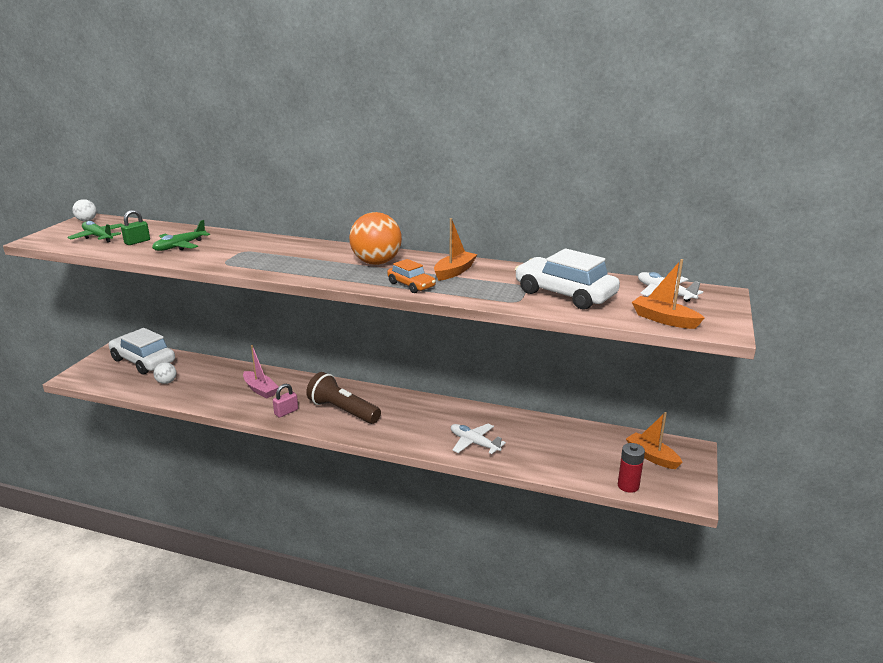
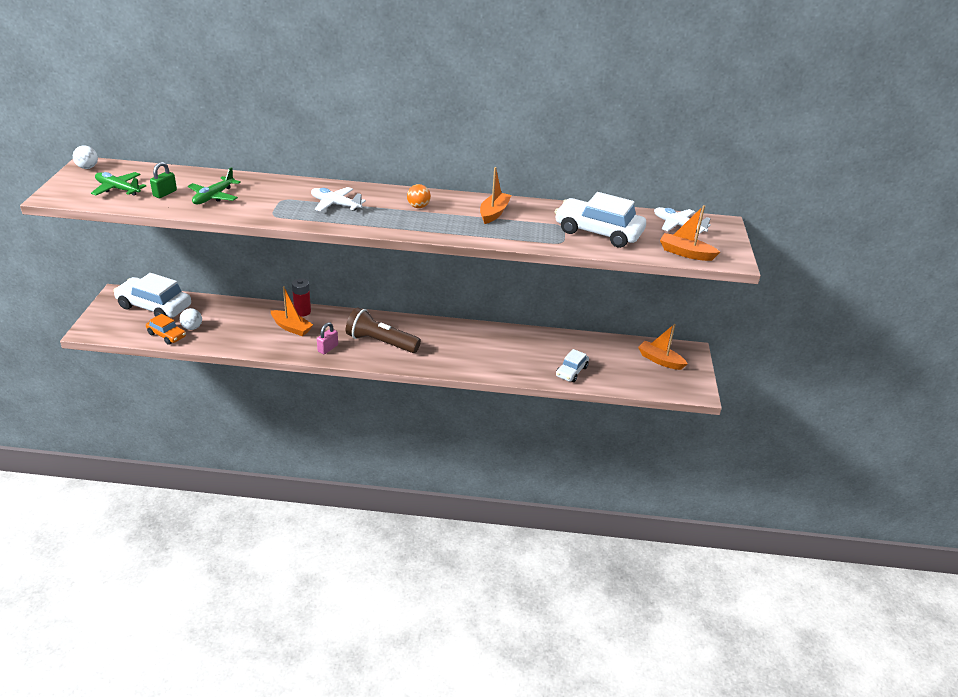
camera: 15 degrees left, 10 degrees up
(260, 389) = (291, 328): pink boat -> orange boat
(376, 263) = (418, 207): orange ball -> orange ball, size x0.49
(411, 285) = (463, 230): orange car -> orange car (167, 335)
(474, 443) = (510, 362): white plane -> white plane (335, 204)
(541, 459) = (571, 371): none -> white car
(628, 486) = (647, 388): red battery -> red battery (302, 312)

